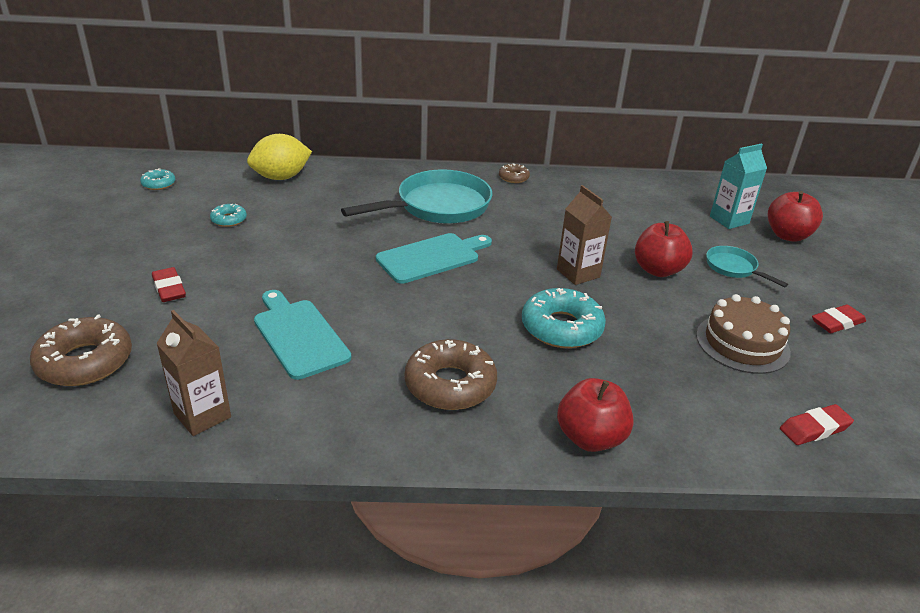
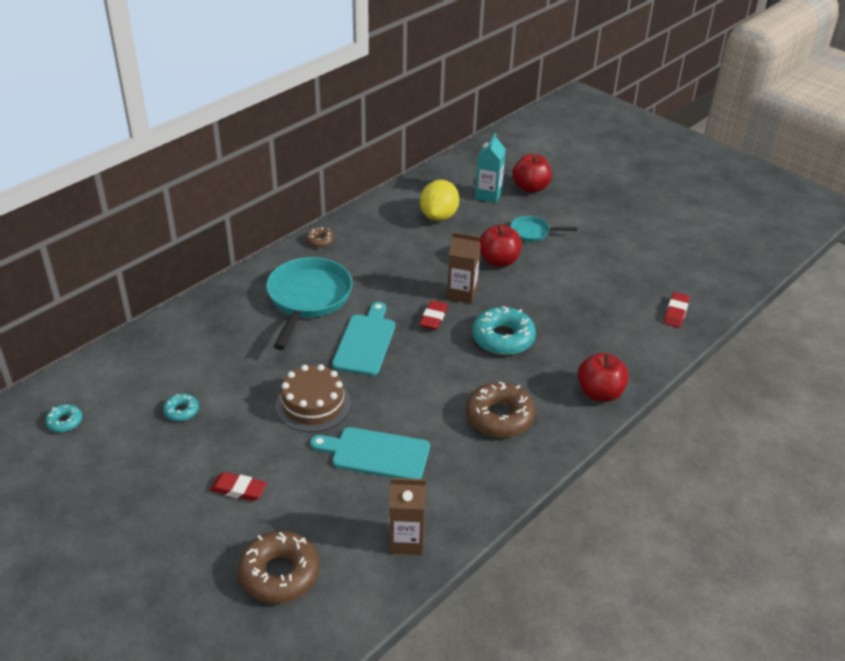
camera: 45 degrees left, 5 degrees up
(281, 177) = (154, 349): yellow lemon -> yellow lemon (439, 216)
(742, 343) = (594, 283): brown cake -> brown cake (313, 404)
(837, 323) = (618, 238): red eraser -> red eraser (433, 318)

